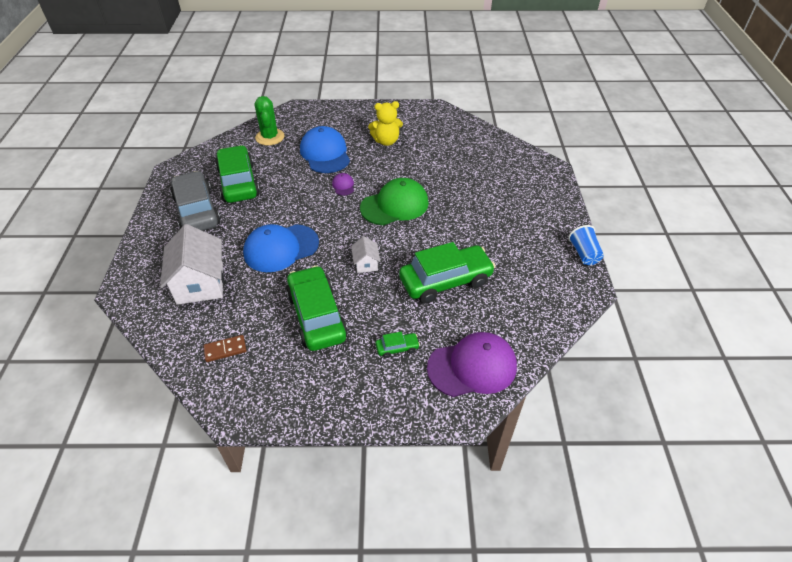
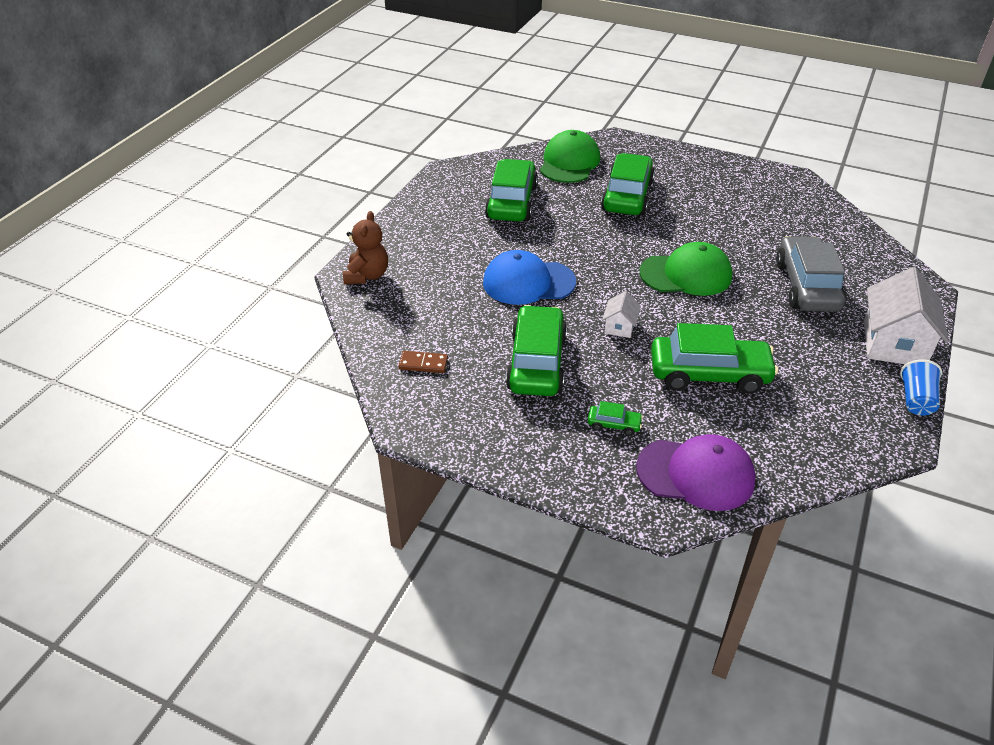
camera: 25 degrees right, 5 degrees down
(142, 284) = (367, 276): none -> brown teddy bear
(197, 211) = (453, 219): grey car -> grey car (806, 286)
(200, 283) = (425, 292): white house -> white house (893, 343)
(270, 137) = (569, 162): green cactus -> green cap
(325, 153) = (627, 196): blue cap -> green car
(343, 186) = (632, 236): purple cap -> none
(386, 141) = (711, 201): yellow teddy bear -> none

